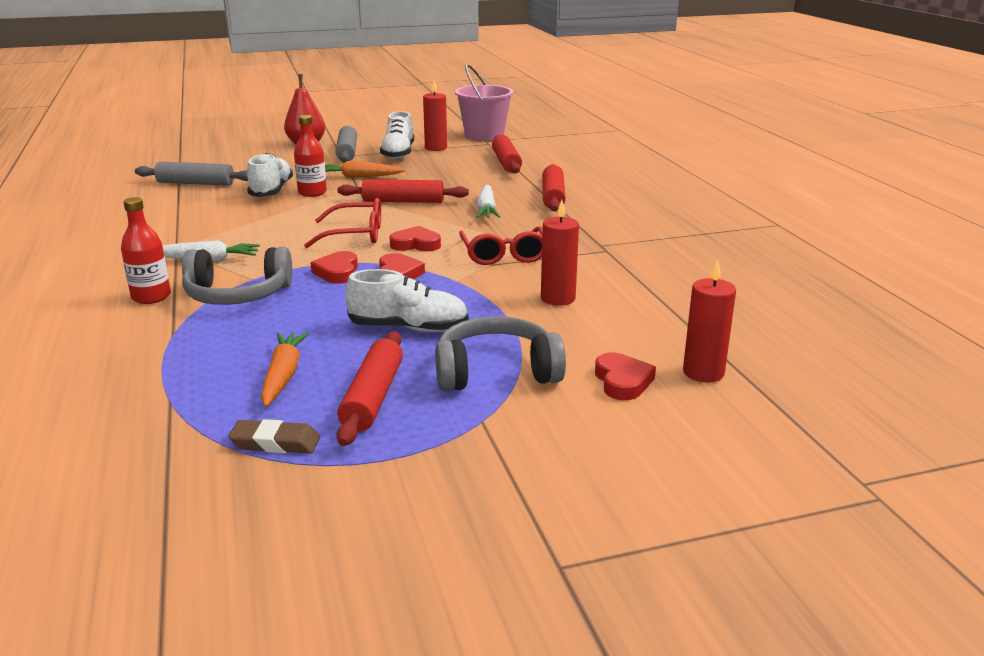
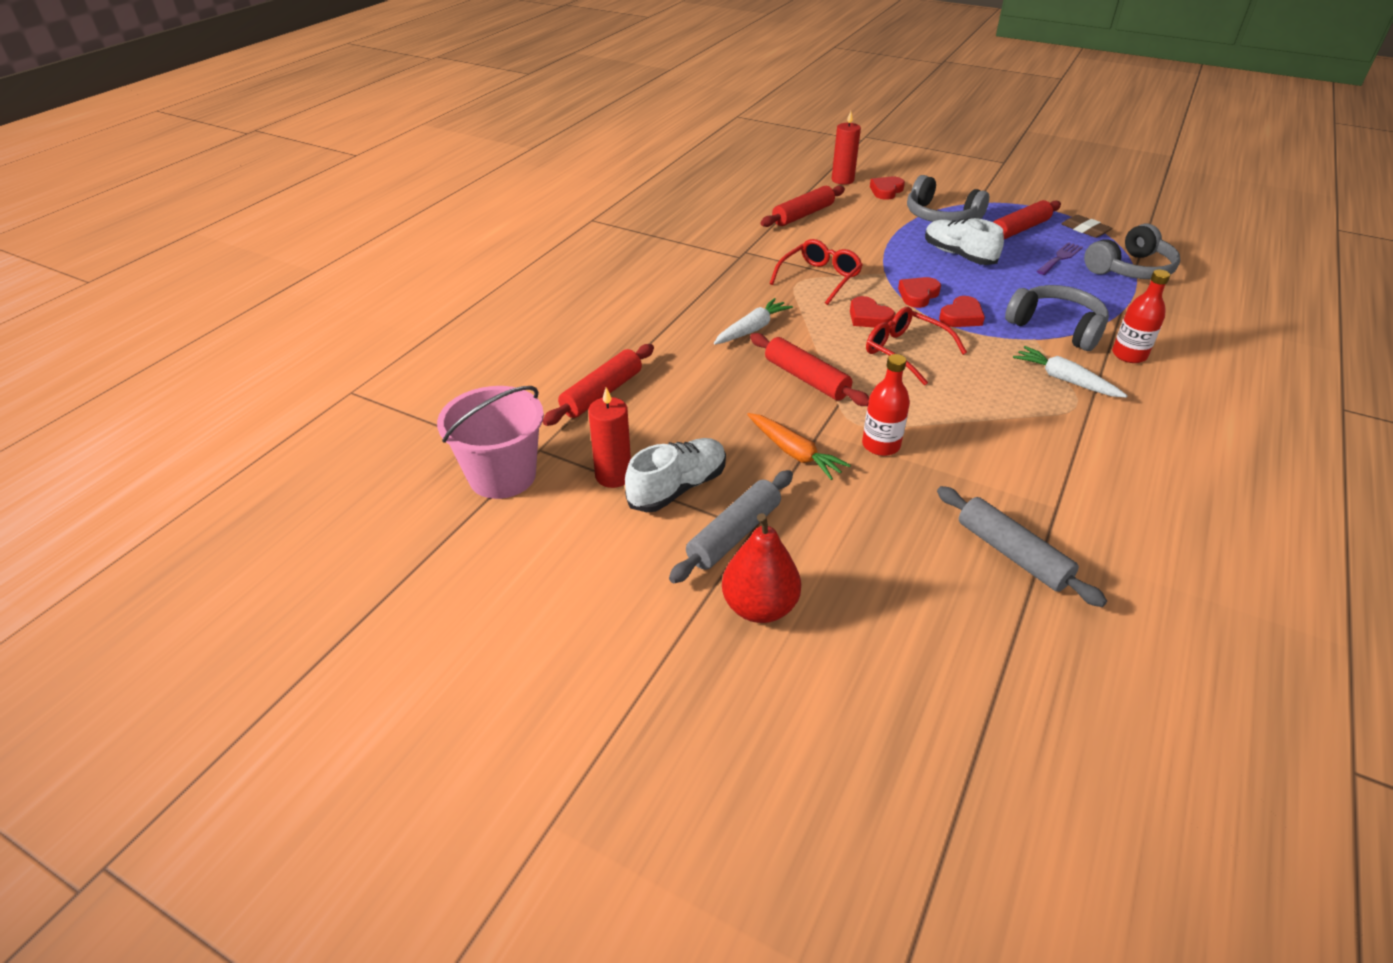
camera: 135 degrees left, 15 degrees up
(177, 398) = (1130, 269): none -> grey headphones
(271, 191) = (925, 475): white shoe -> none
(283, 375) = (1060, 258): orange carrot -> purple fork
(553, 197) = (669, 317): red rolling pin -> red rolling pin (803, 215)
(558, 298) = (842, 236): red candle -> none

